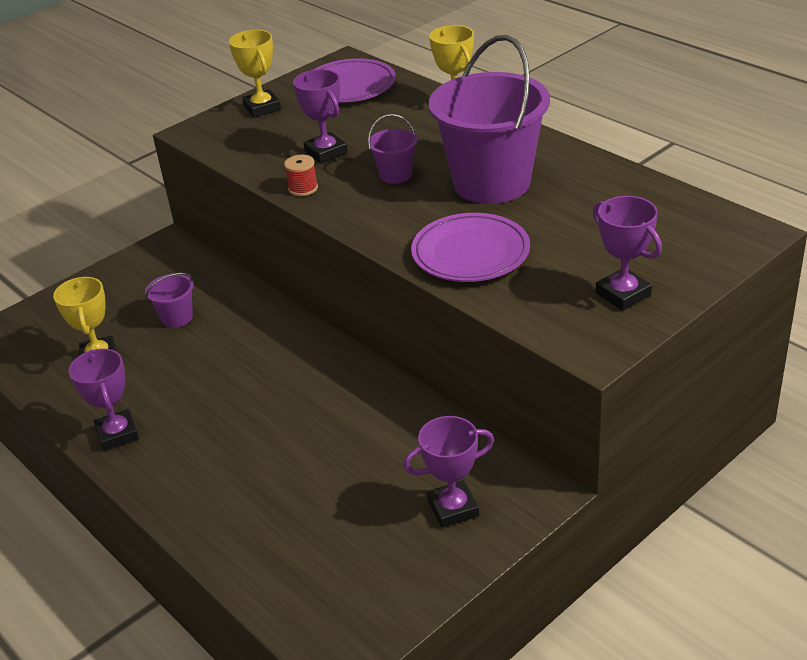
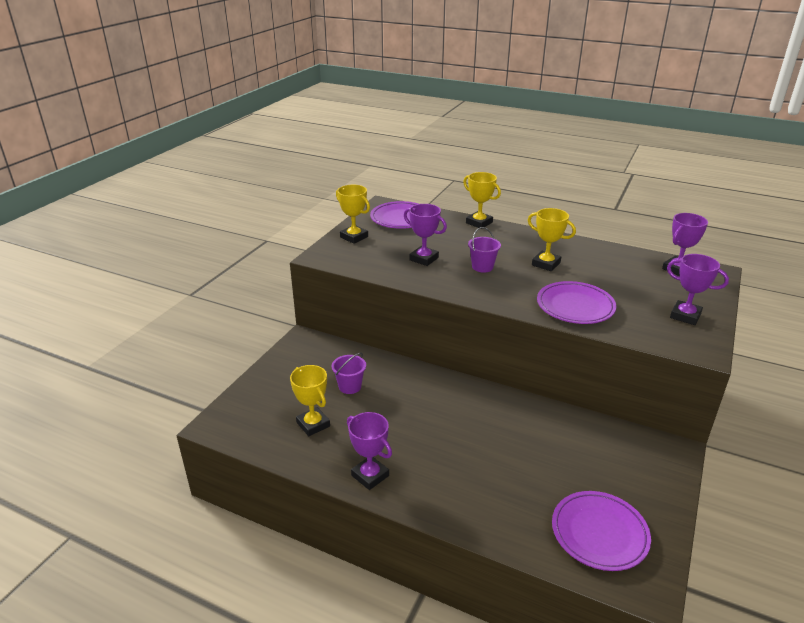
camera: 25 degrees left, 5 degrees down
(303, 188) = (430, 282): red spool -> none
(336, 572) = (599, 533): none -> purple plate
(453, 508) = (634, 472): purple trophy -> purple trophy (677, 269)
(491, 183) = (546, 264): purple bucket -> yellow trophy

